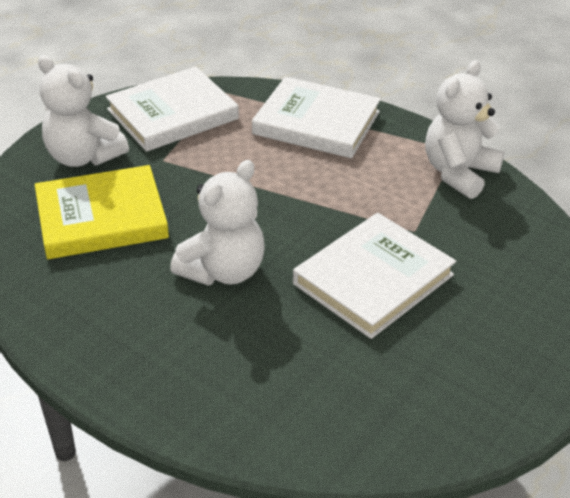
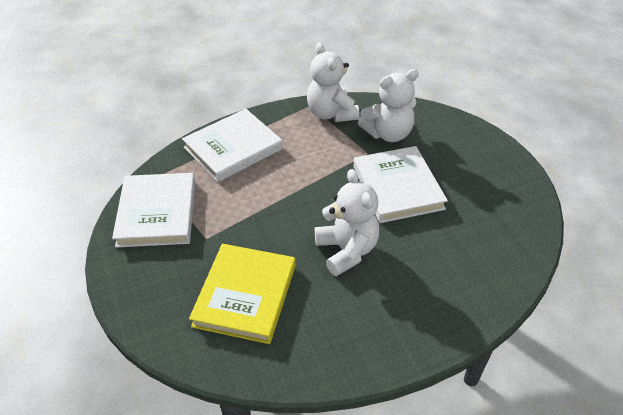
camera: 60 degrees left, 5 degrees up
(83, 157) = (163, 282): white teddy bear -> white teddy bear (388, 134)

